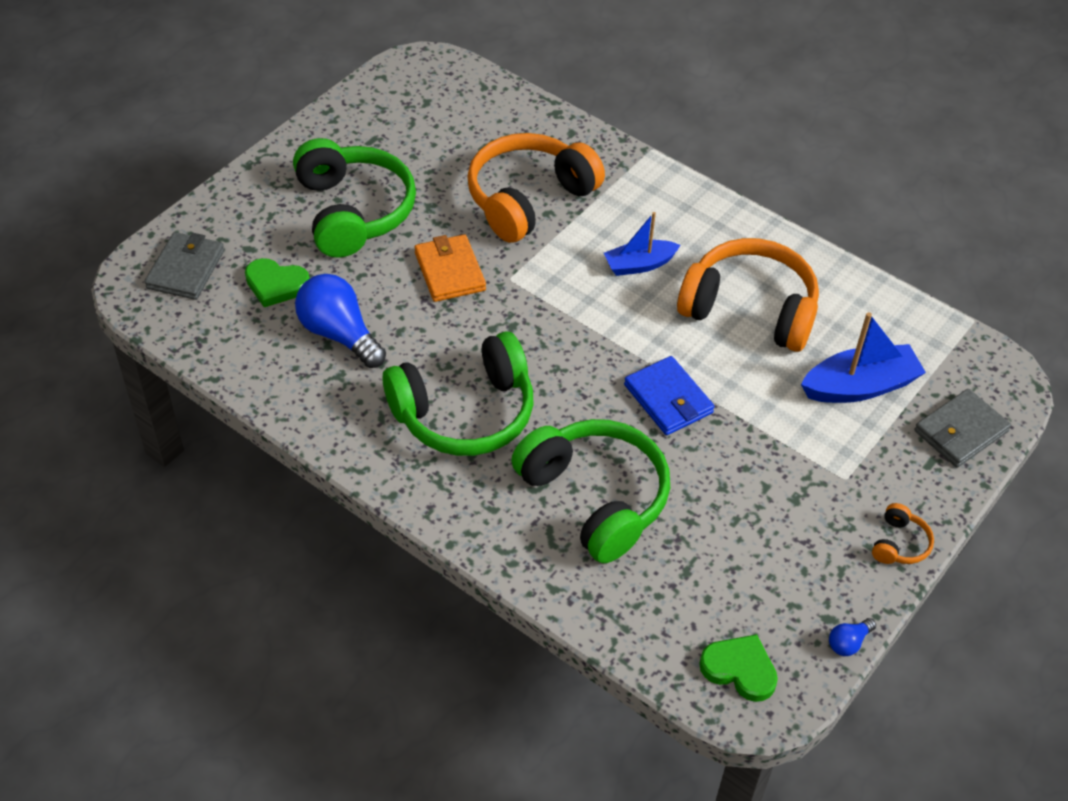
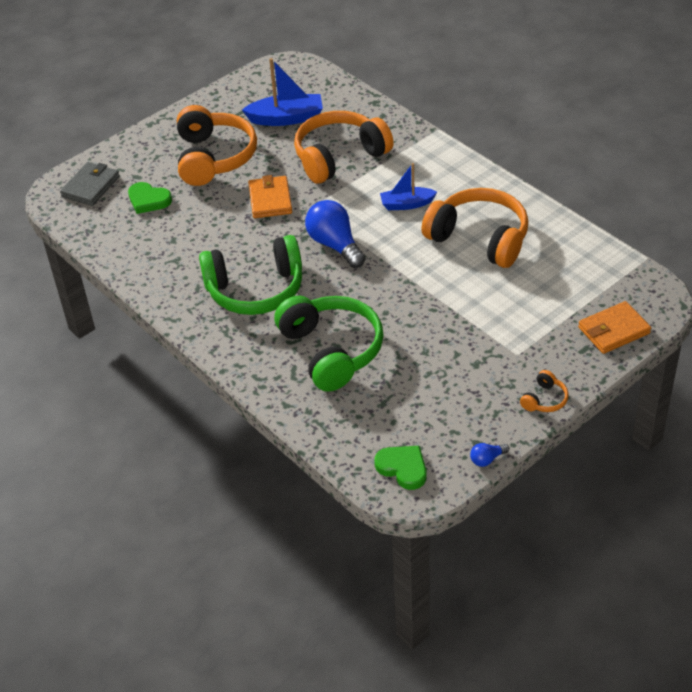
camera: 15 degrees right, 5 degrees down
(339, 334) = (183, 234): blue light bulb -> blue light bulb (335, 245)
(353, 211) = (214, 157): green headphones -> orange headphones
(668, 399) = (402, 292): blue wallet -> none
(860, 386) = (546, 295): blue boat -> blue boat (286, 118)
(961, 431) = (614, 330): grey wallet -> orange wallet

